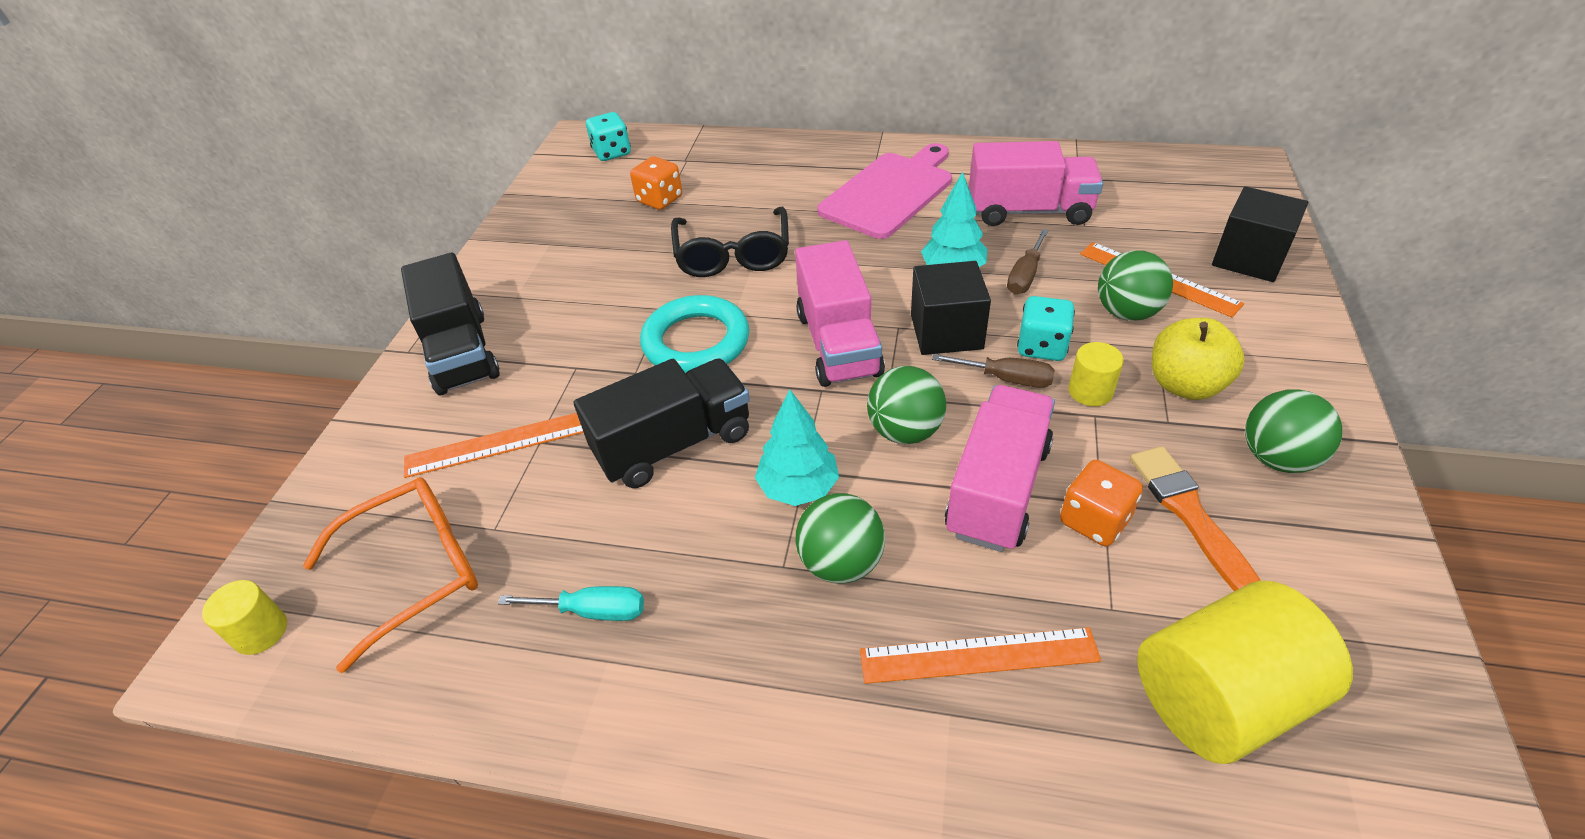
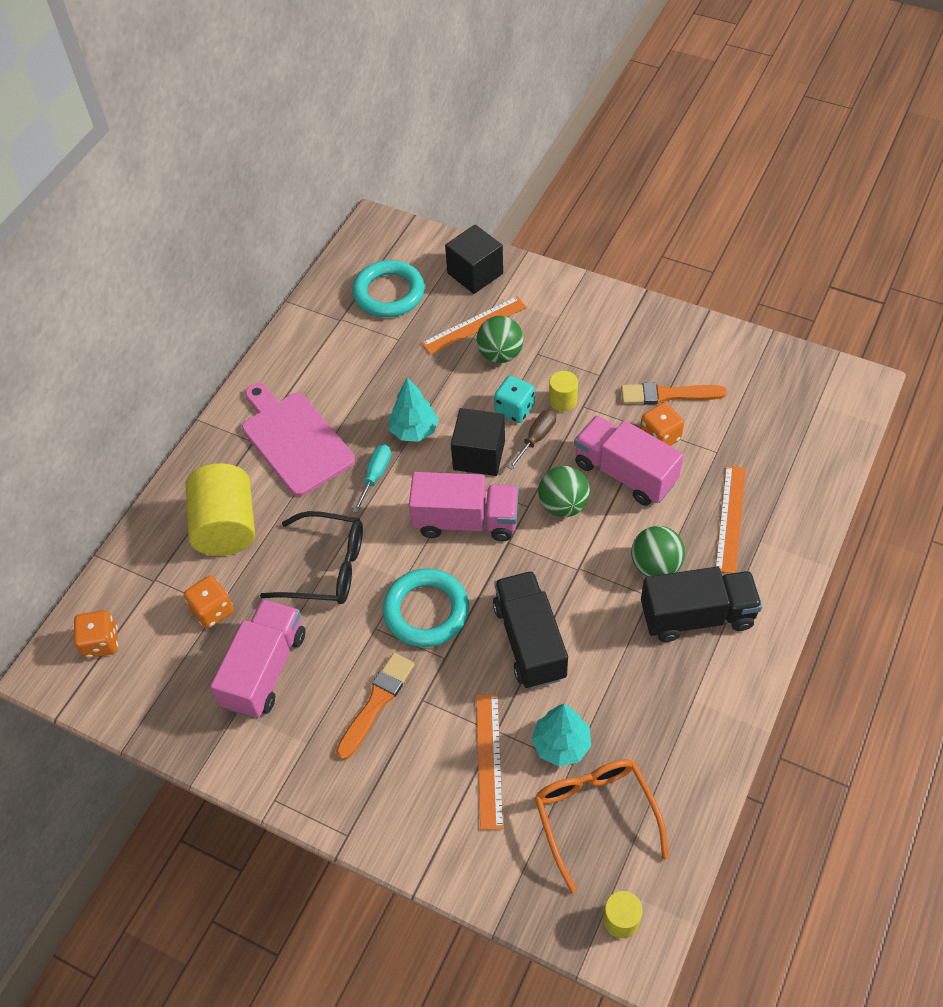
camera: 75 degrees left, 10 degrees up
(461, 352) = (368, 788): black truck -> black truck (697, 616)
(568, 333) = (376, 702): none -> orange brush
(593, 611) = (656, 705): turquoise screwdriver -> turquoise screwdriver (375, 475)
(612, 153) = (101, 642): turquoise dice -> orange dice
(798, 488) = (592, 575): turquoise tree -> turquoise tree (561, 744)
(1025, 276) = (439, 392): brown screwdriver -> none
(1029, 211) = (366, 363): pink truck -> pink truck (265, 670)
(1150, 201) = (389, 293): none -> turquoise ring
(1185, 385) = (574, 354): yellow apple -> none
(1220, 698) = (774, 430): yellow cylinder -> yellow cylinder (226, 526)
(1277, 458) = (641, 341): green ball -> none

